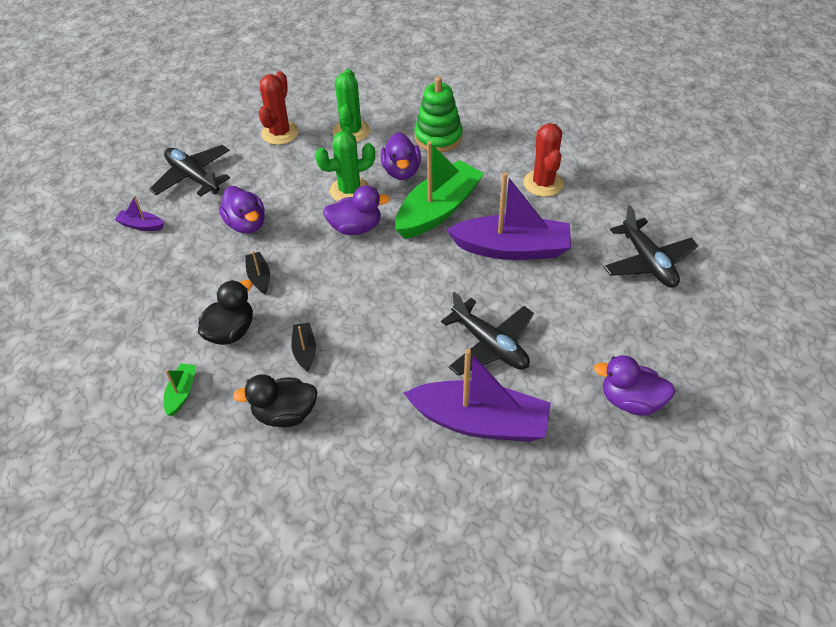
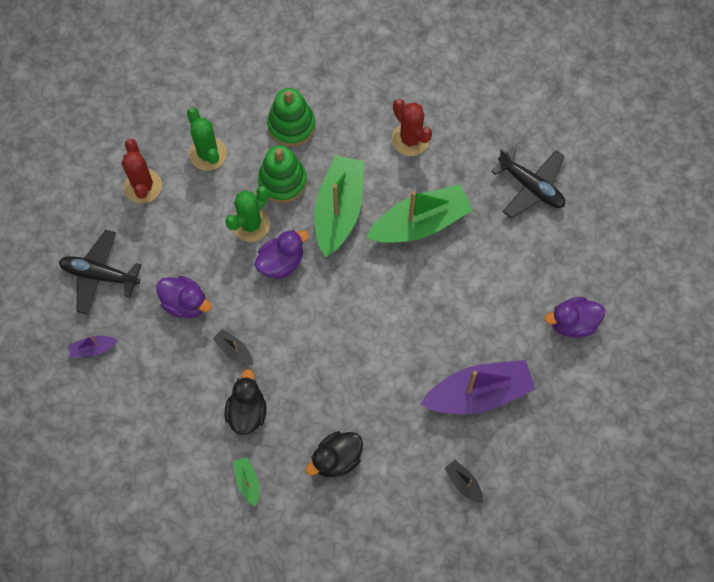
camera: 30 degrees left, 20 degrees up
(305, 350) = (316, 399): black boat -> black boat (463, 483)
(401, 171) = (282, 181): purple duck -> green stacking toy
(490, 345) = (451, 325): black plane -> none
(512, 248) = (420, 223): purple boat -> green boat

